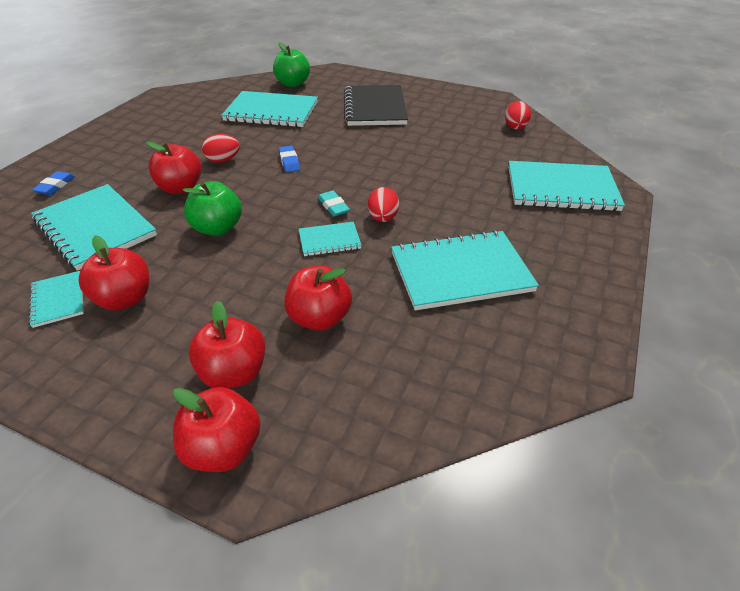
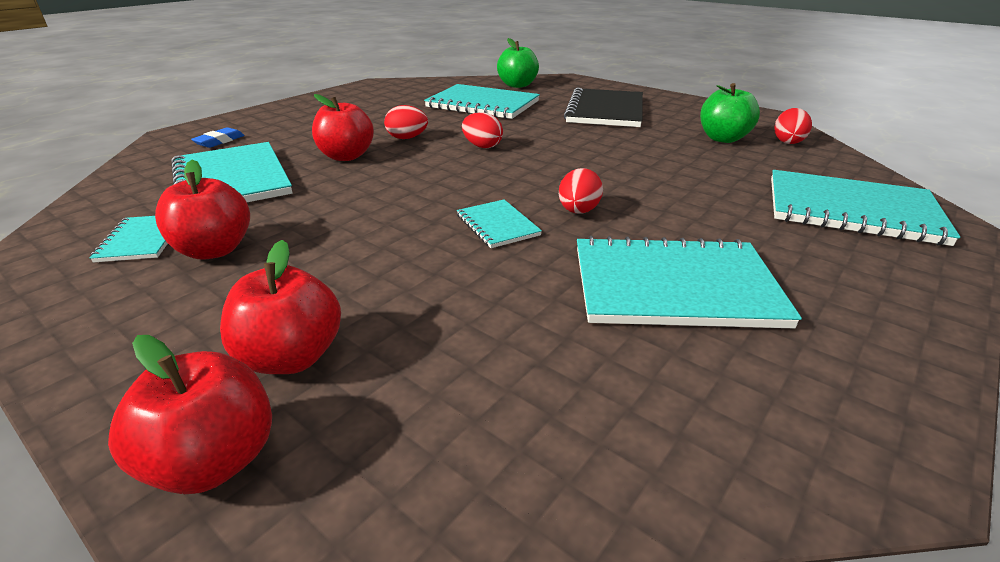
camera: 15 degrees right, 10 degrees down
(217, 228) = (365, 196): green apple -> green apple (723, 139)
(289, 161) = (482, 146): blue eraser -> red egg
(319, 318) = (444, 310): red apple -> none
(329, 240) = (497, 225): turquoise notebook -> turquoise notebook turned 60 degrees clockwise
(333, 206) = (517, 192): turquoise eraser -> none

